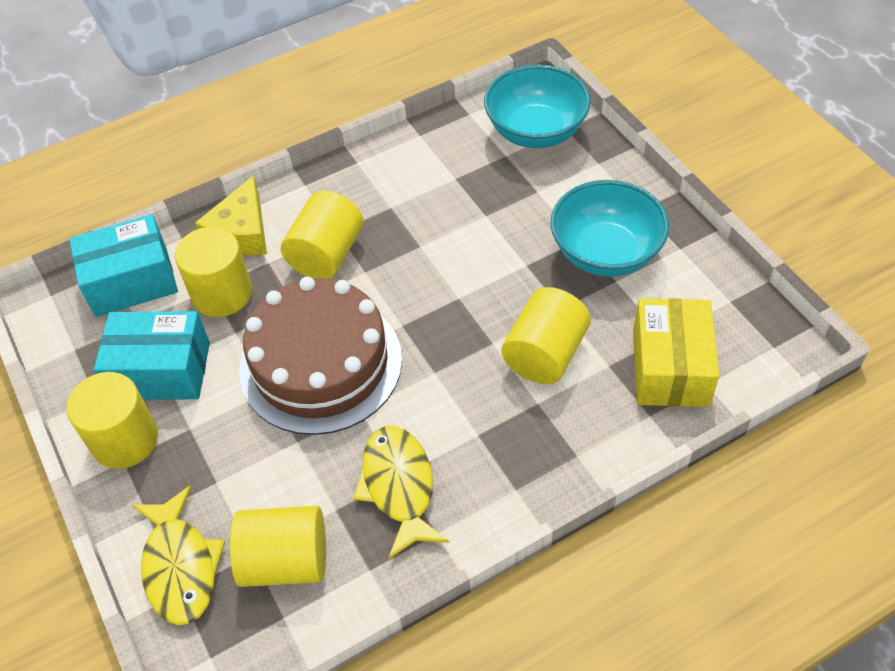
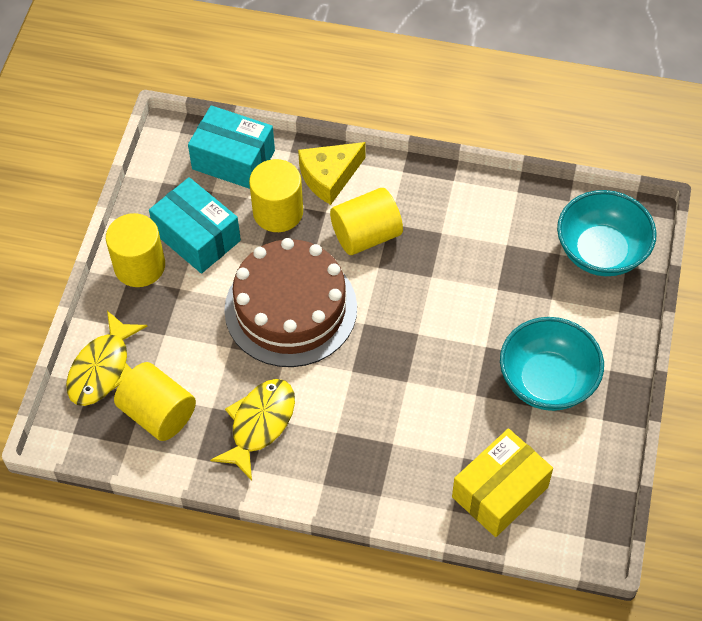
camera: 40 degrees right, 5 degrees up
(545, 354) = (431, 416): yellow cylinder -> none

